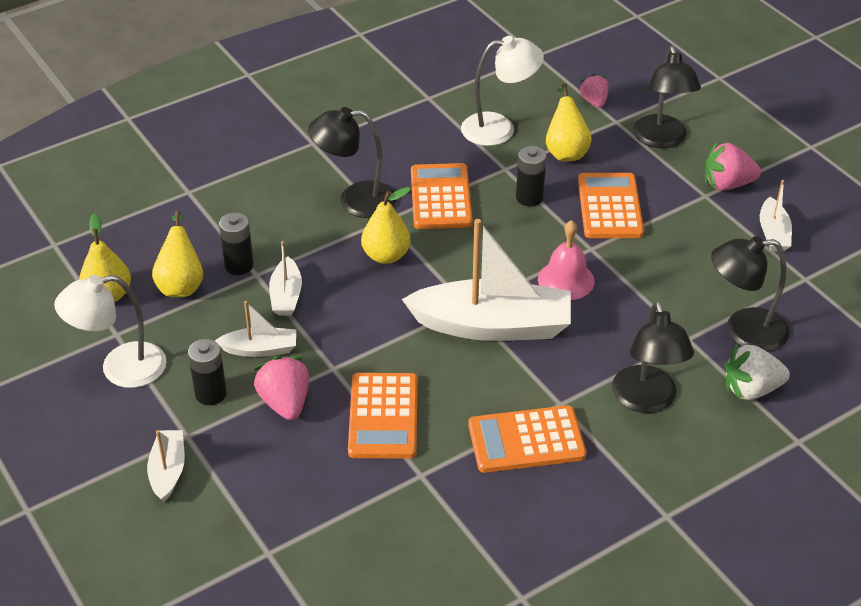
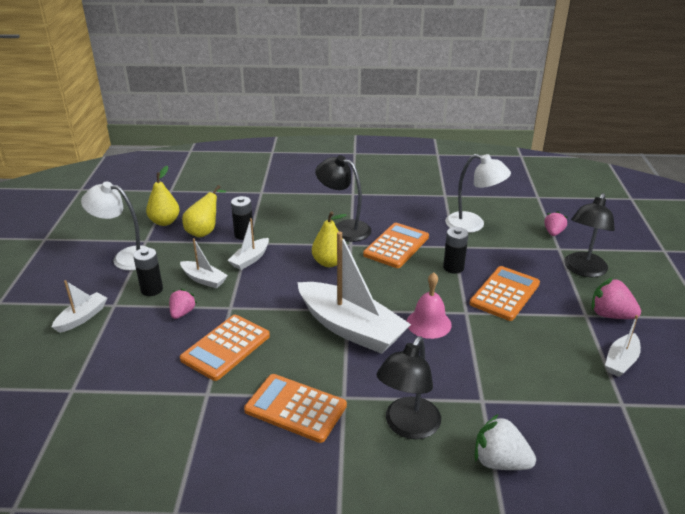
camera: 35 degrees right, 10 degrees down
(285, 403) = (182, 313): pink strawberry -> pink strawberry, size x0.66
(566, 151) = (505, 252): yellow pear -> none
(743, 331) = (532, 416): black lamp -> none

